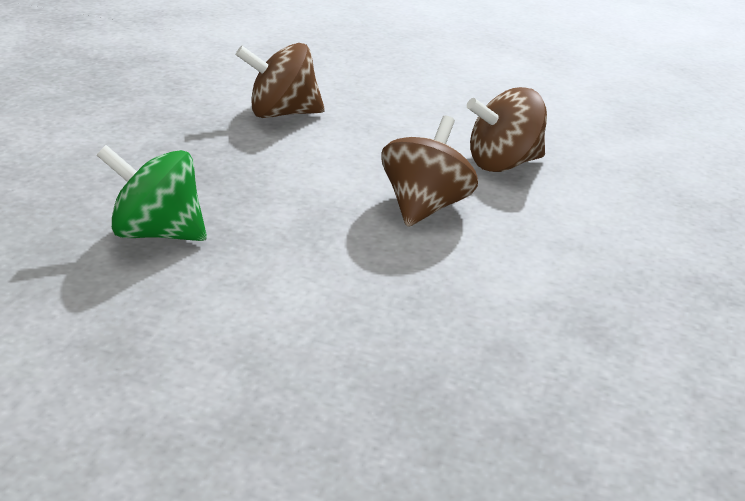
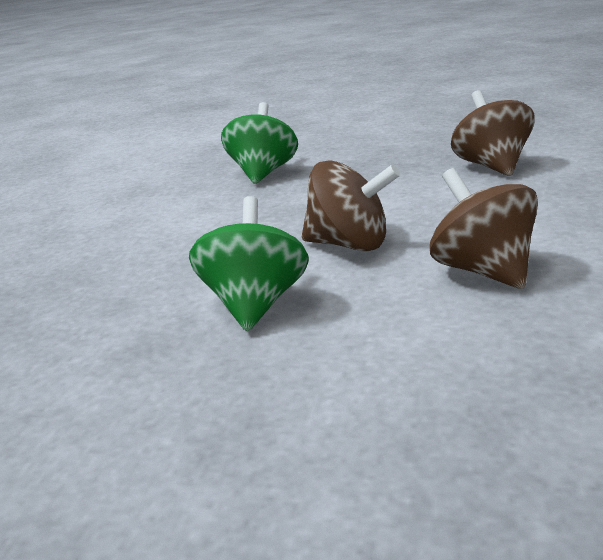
camera: 90 degrees right, 5 degrees down
(527, 266) = (256, 304): none -> green spinning top

